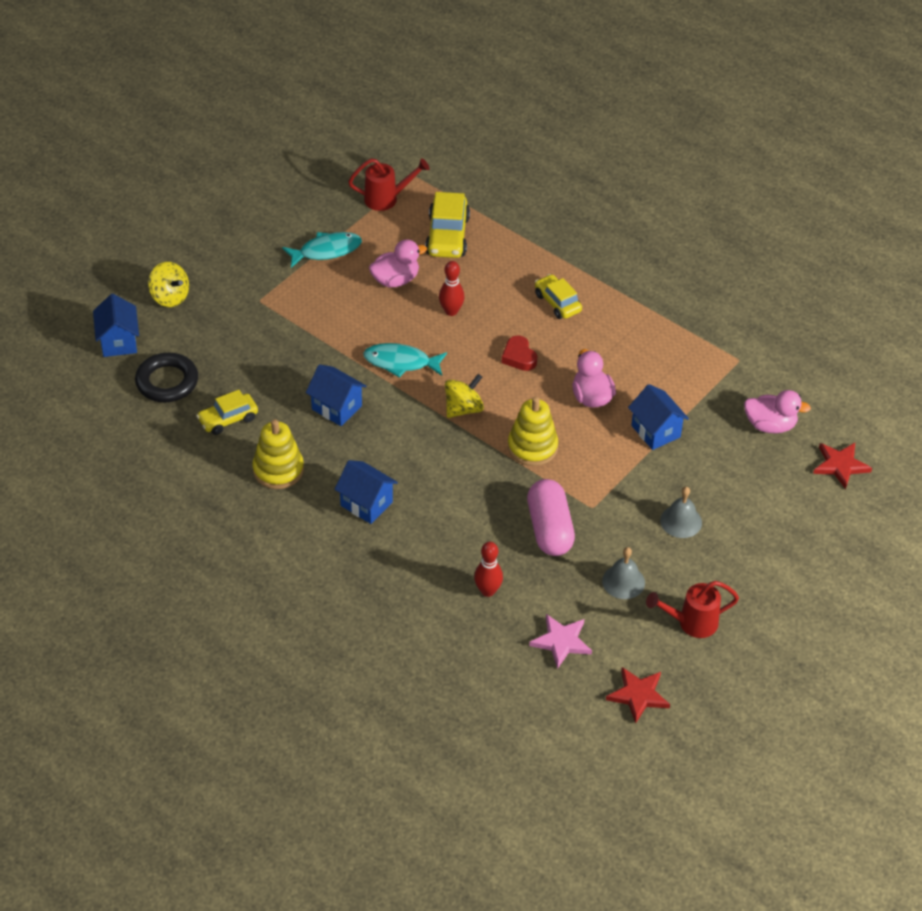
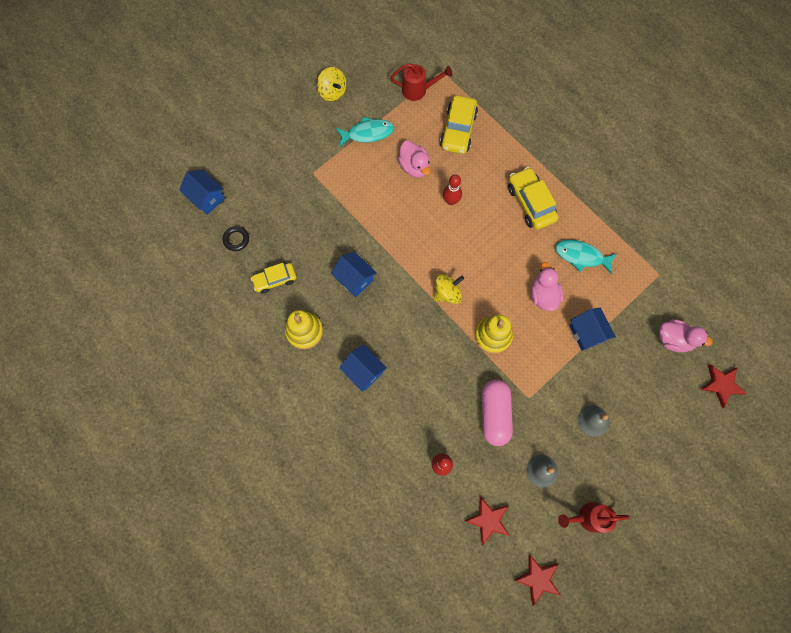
camera: 10 degrees right, 25 degrees up
(118, 342) = (207, 198): blue house -> blue house turned 45 degrees counterclockwise
(167, 382) = (236, 239): black ring -> black ring, size x0.58
(170, 297) = (249, 162): yellow spinning top -> yellow spinning top (332, 92)
(395, 280) = (414, 166): pink duck -> pink duck turned 75 degrees clockwise
(401, 362) = (407, 244): turquoise fish -> turquoise fish (581, 256)
(519, 357) = (495, 250): red heart -> none
(557, 303) = (530, 203): yellow car -> yellow car, size x1.51
(561, 642) = (488, 520): pink star -> red star

